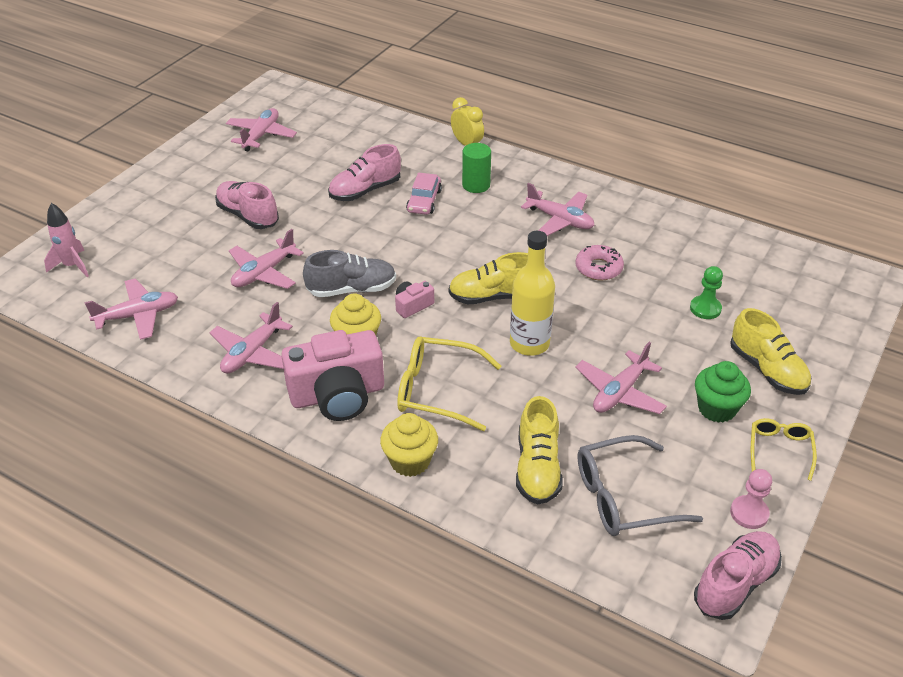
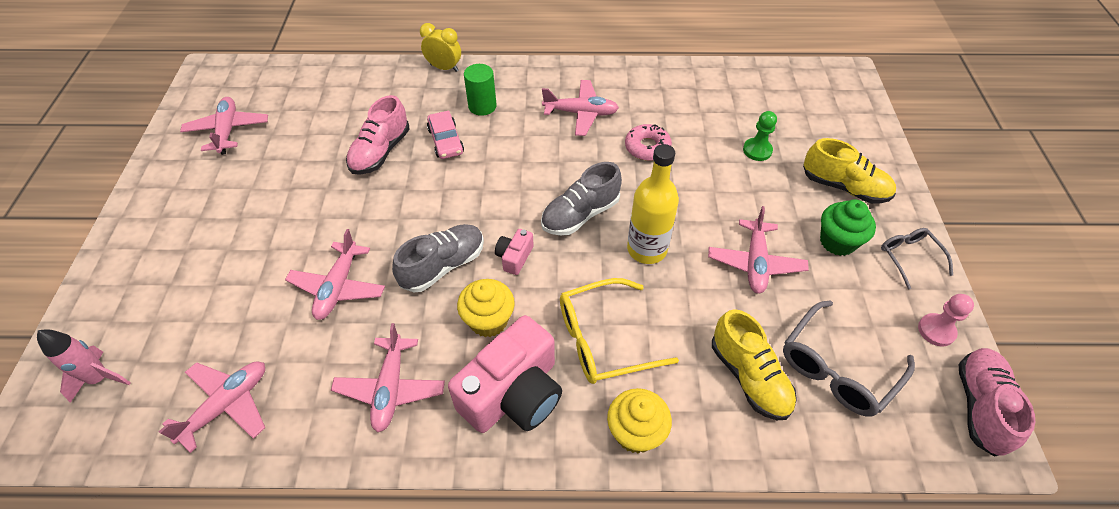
camera: 30 degrees left, 10 degrees up
(248, 216) = (275, 228): pink shoe -> none
(493, 296) = (580, 214): yellow shoe -> grey shoe
(779, 450) = (909, 258): yellow glasses -> grey glasses

